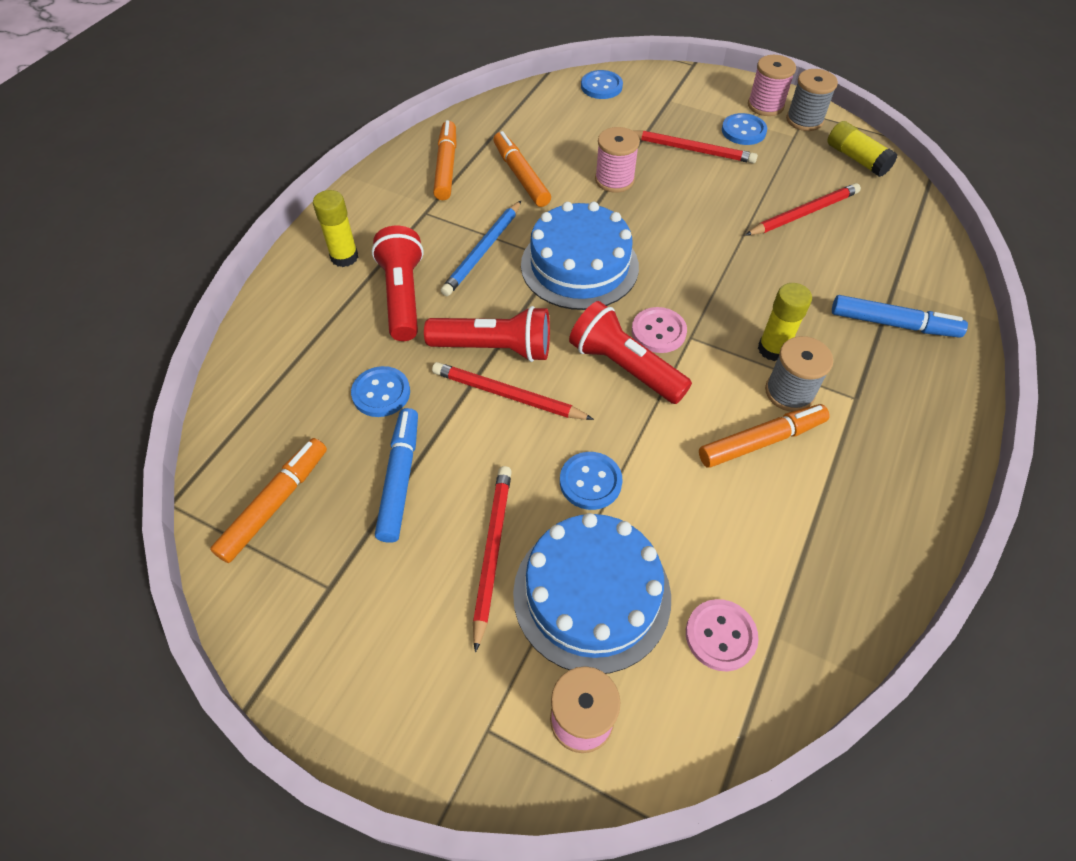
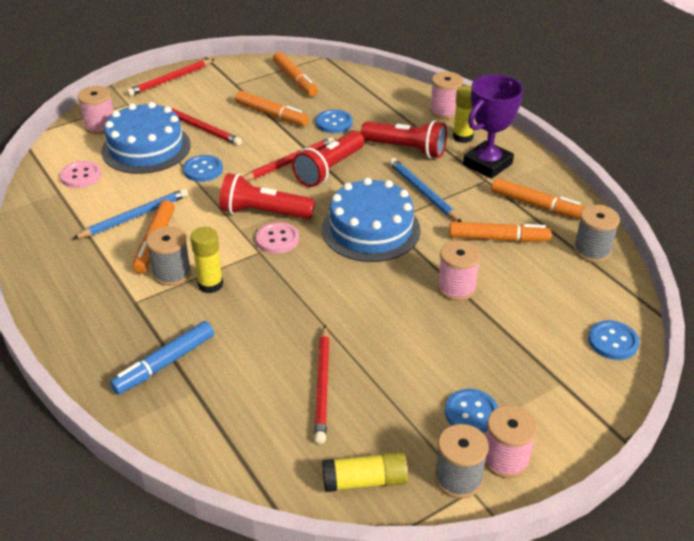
camera: 120 degrees right, 15 degrees down
(287, 293) = (444, 111): none -> pink spool
(392, 220) = (487, 164): none -> purple trophy
(400, 479) = (271, 114): blue marker -> orange marker
(493, 119) = (592, 250): none -> grey spool
(624, 367) = (264, 213): red flashlight -> red flashlight turned 150 degrees counterclockwise
(691, 150) = (466, 357): red pencil -> red pencil (170, 79)
(740, 496) = (134, 217): none -> blue pencil

